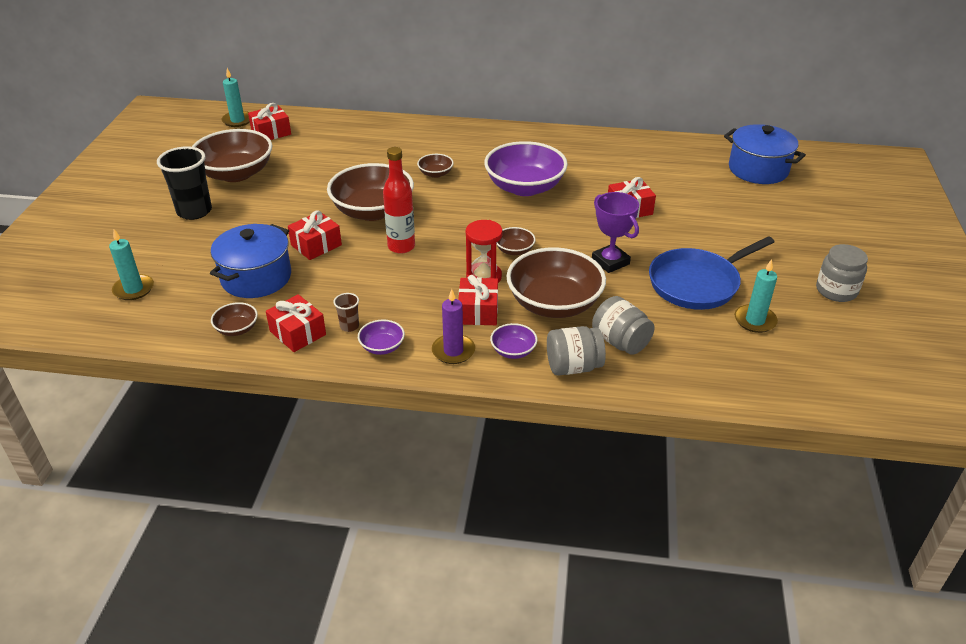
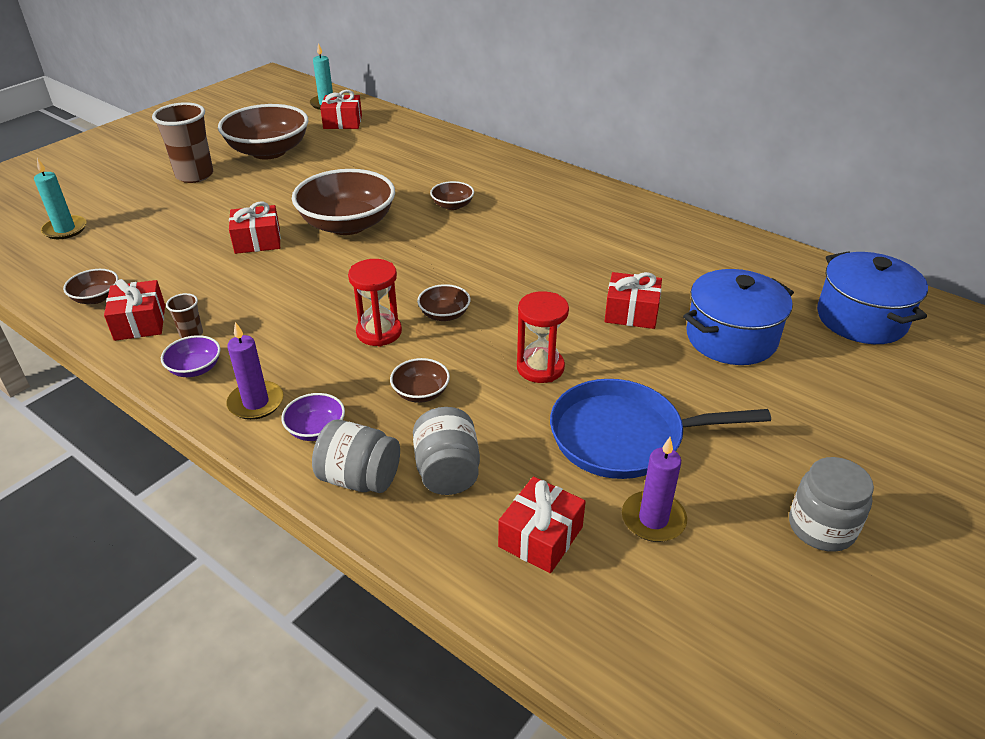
camera: 30 degrees right, 0 degrees up
(194, 211) = (194, 175): black cup -> brown cup
(256, 277) = (170, 254): blue pot -> blue pot (731, 338)
(401, 247) = (333, 270): red bottle -> none
(478, 311) = (330, 368): red gift -> red gift (540, 537)
(524, 187) = (532, 248): purple bowl -> none
(554, 304) = (421, 393): brown bowl -> brown bowl, size x0.45
(610, 262) = (540, 368): purple trophy -> red hourglass
(755, 320) = (653, 519): turquoise candle -> purple candle

